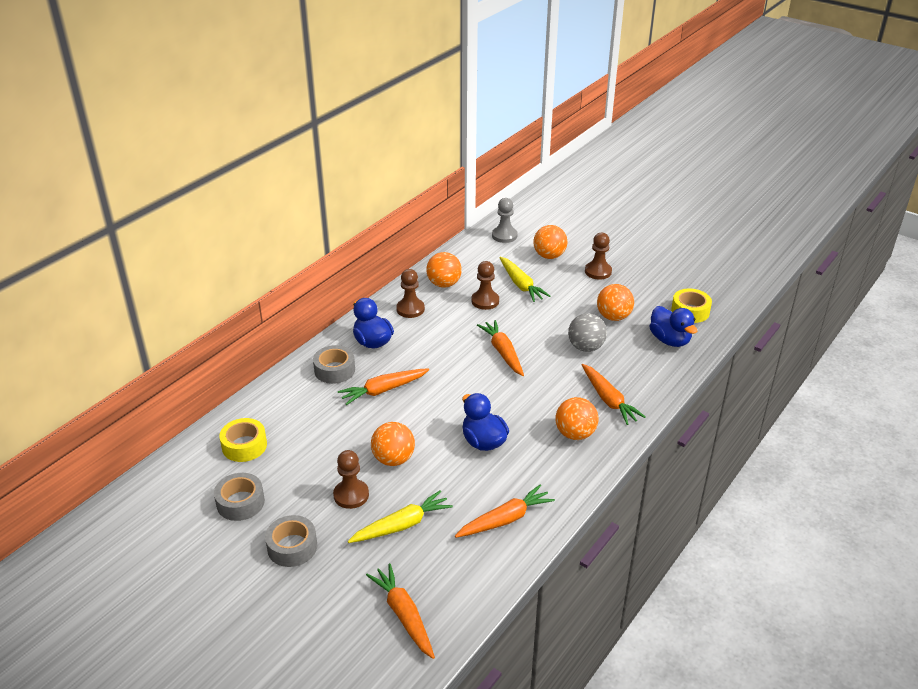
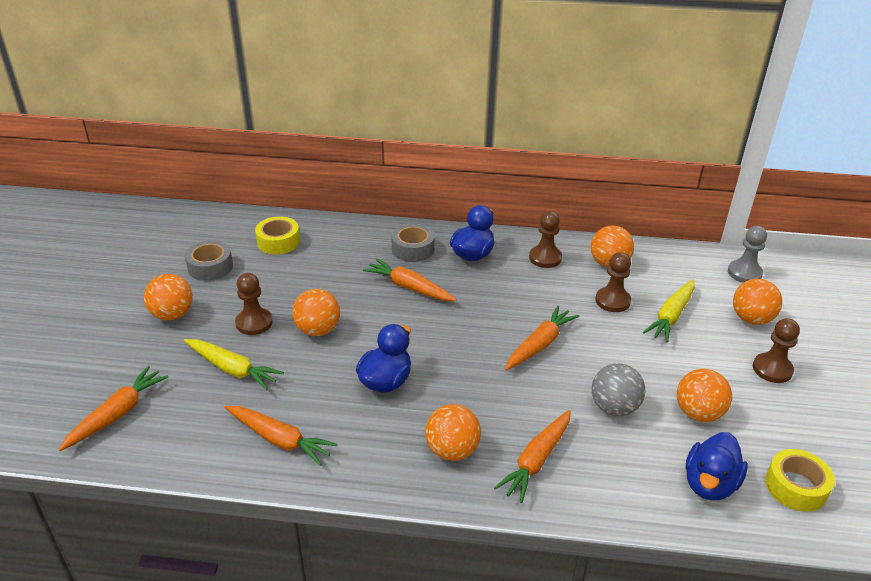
camera: 60 degrees right, 0 degrees up
(292, 547) = (172, 314): grey tape -> orange ball

